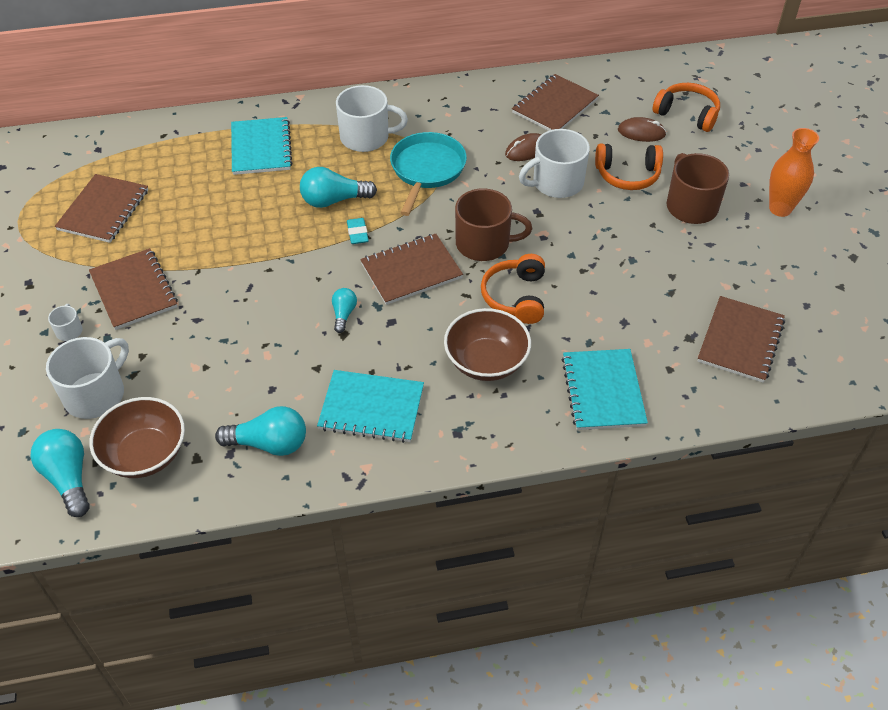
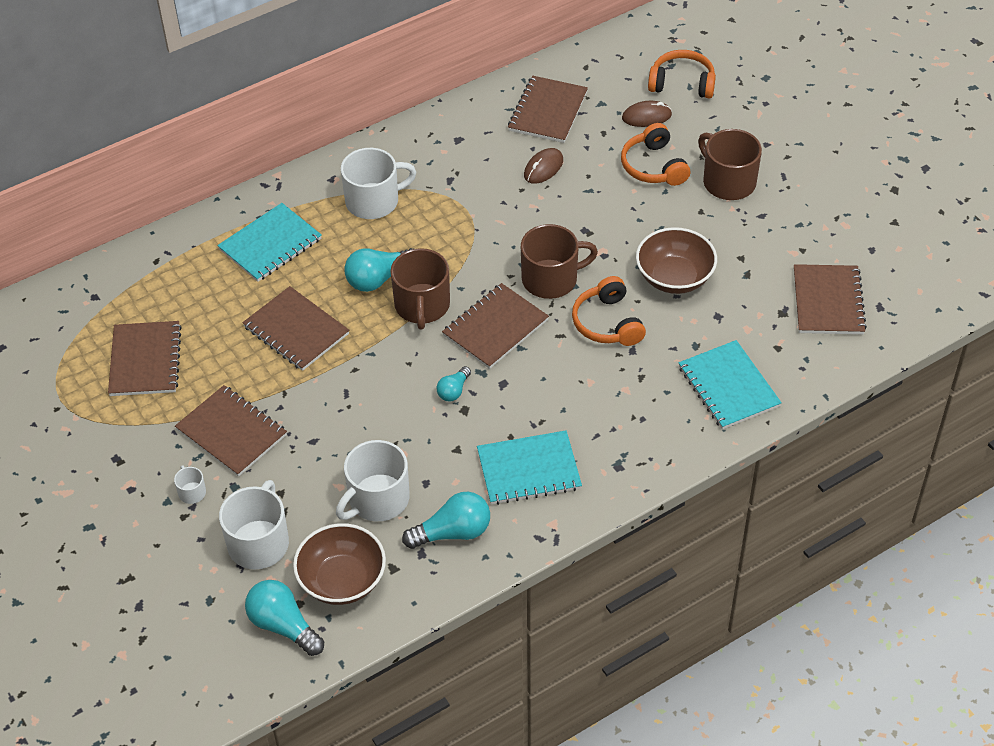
camera: 20 degrees left, 0 degrees up
(239, 222) = (296, 330): none -> brown notebook
(261, 148) = (270, 244): turquoise notebook -> turquoise notebook turned 75 degrees clockwise
(344, 314) = (454, 390): turquoise light bulb -> turquoise light bulb turned 135 degrees counterclockwise
(357, 233) = (422, 306): turquoise eraser -> brown mug
(427, 170) = (455, 218): turquoise pan -> none
(486, 361) = (611, 393): brown bowl -> brown bowl (674, 277)
(556, 183) = (589, 195): white mug -> white mug (377, 499)
(627, 175) = (654, 166): orange headphones -> orange headphones turned 90 degrees clockwise
(780, 209) = (811, 160): orange vase -> none

